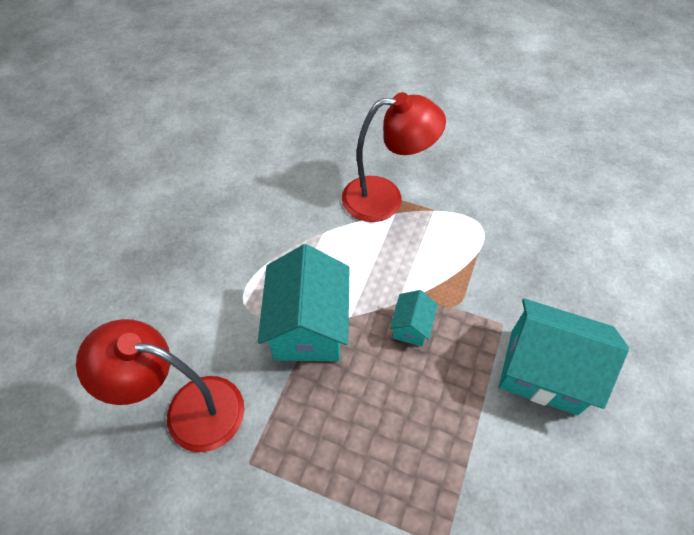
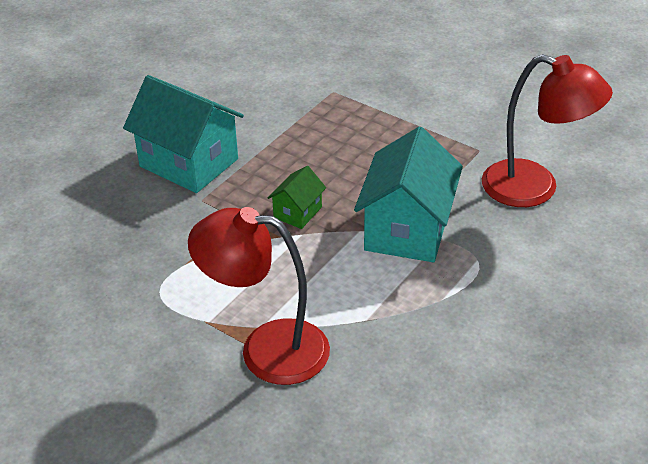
camera: 165 degrees left, 15 degrees down
(411, 327) = (297, 212): turquoise house -> green house

